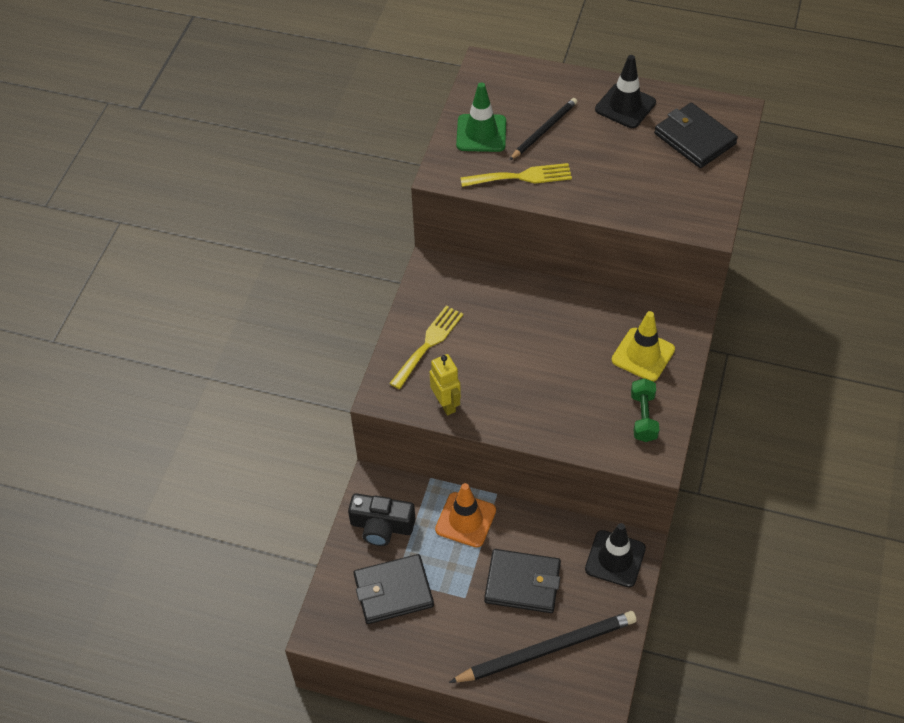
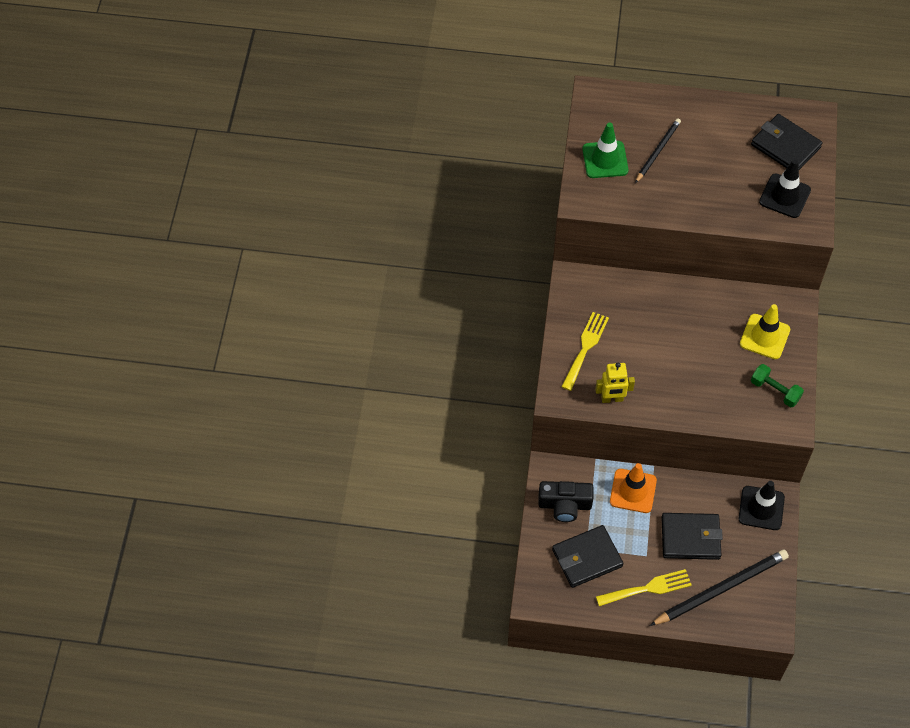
camera: 10 degrees left, 5 degrees up
(446, 404) = (612, 399): yellow robot -> yellow robot turned 120 degrees clockwise
(521, 177) = (648, 197): yellow fork -> yellow fork (648, 588)
(625, 106) = (721, 121): black traffic cone -> black traffic cone (784, 196)
(643, 417) = (775, 391): green dumbbell -> green dumbbell turned 45 degrees counterclockwise

